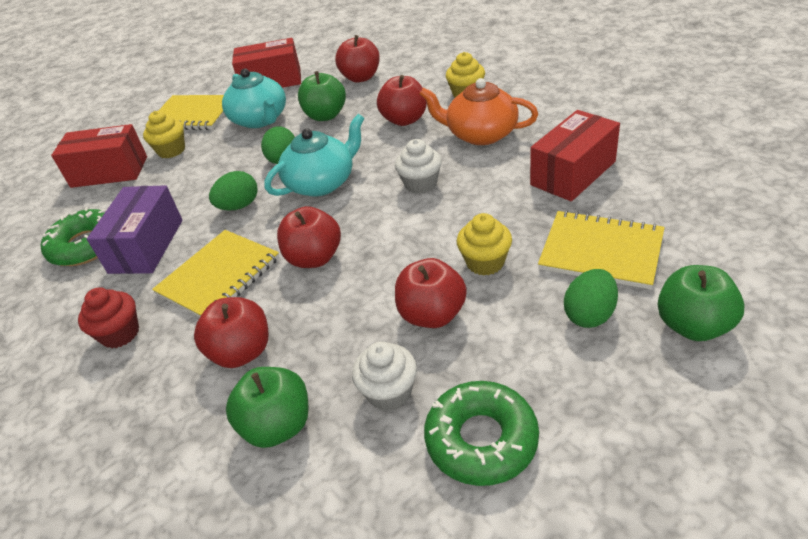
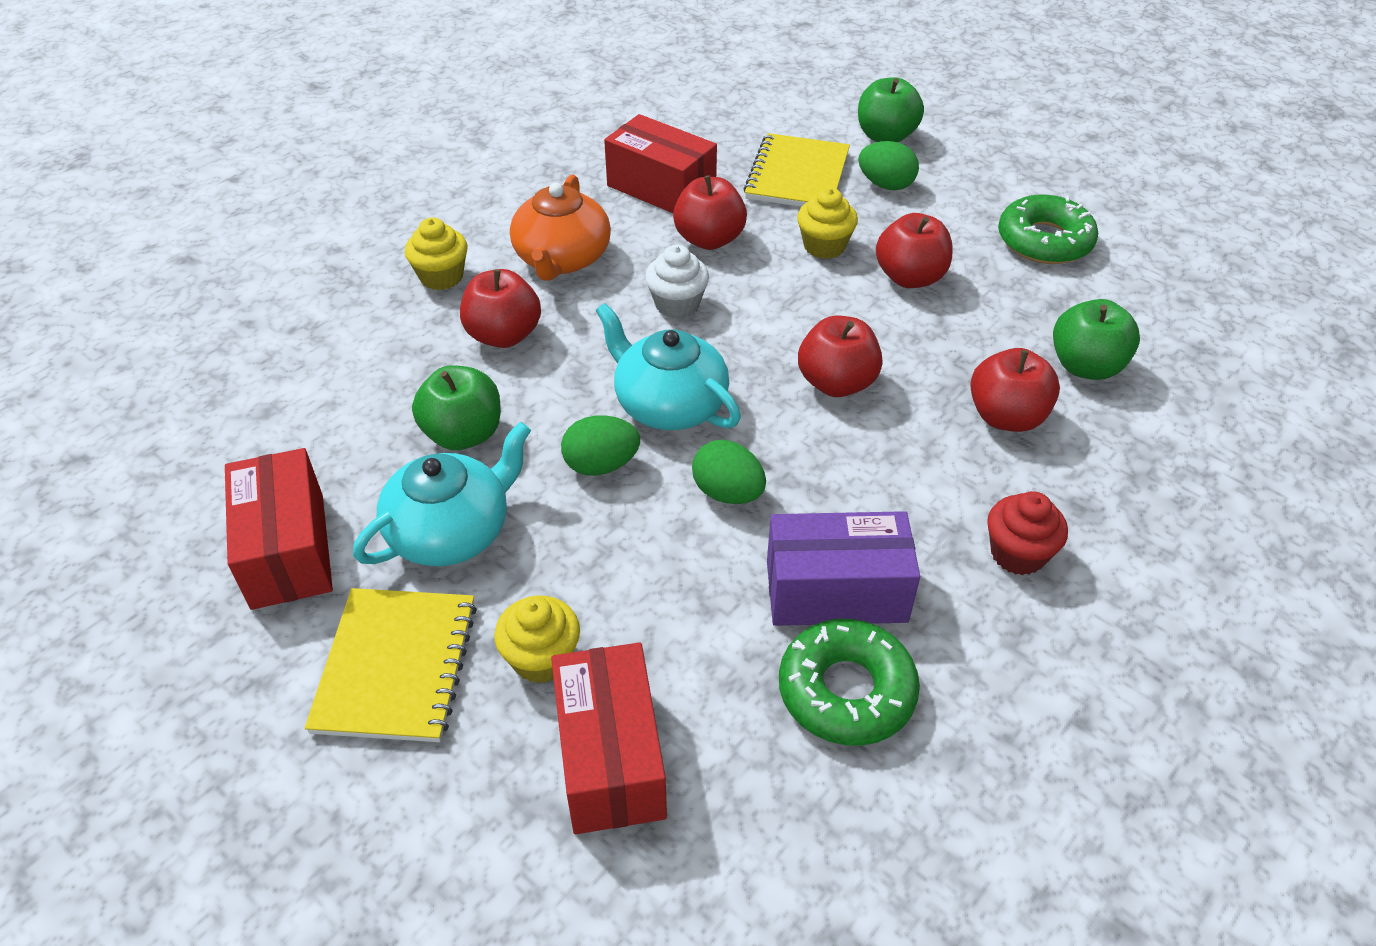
camera: 105 degrees left, 5 degrees up
(219, 276) = (888, 474): yellow notebook -> none
(361, 77) = (332, 407): red apple -> red apple (709, 239)
(389, 392) = (1017, 297): white cupcake -> none

